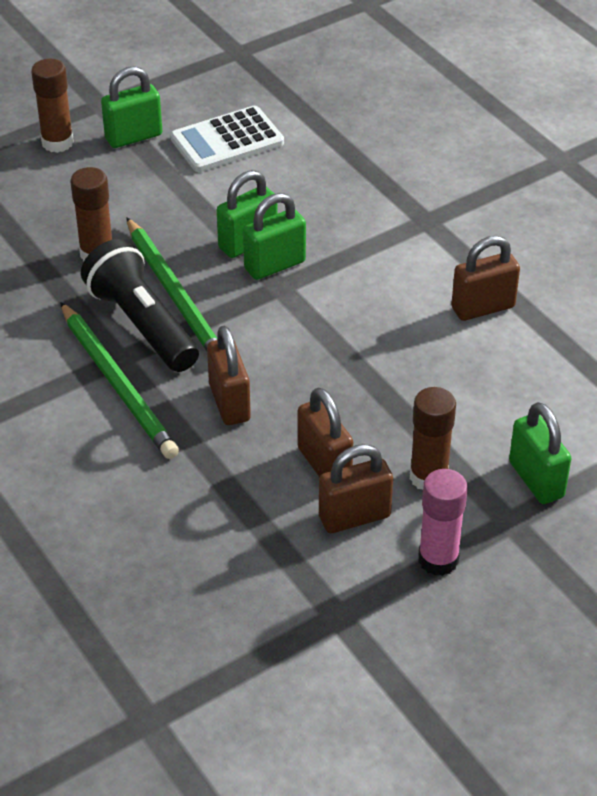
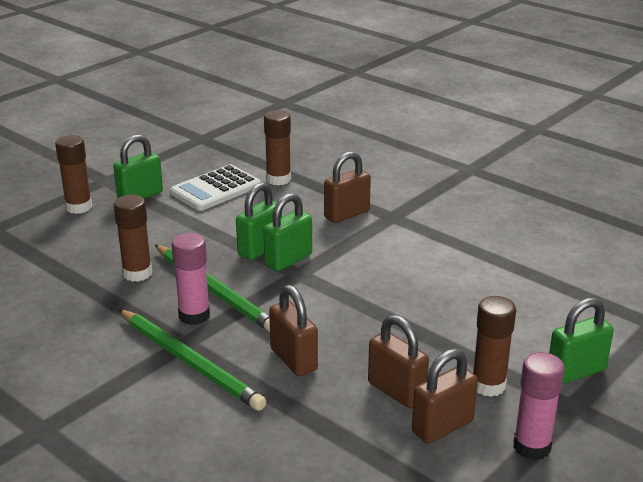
camera: 15 degrees left, 15 degrees down
(141, 324) = (194, 316): black flashlight -> pink glue stick
(309, 137) = (278, 179): none -> brown glue stick
(483, 307) = (465, 263): brown padlock -> brown padlock (346, 214)
(536, 479) = (576, 372): green padlock -> green padlock turned 75 degrees counterclockwise

